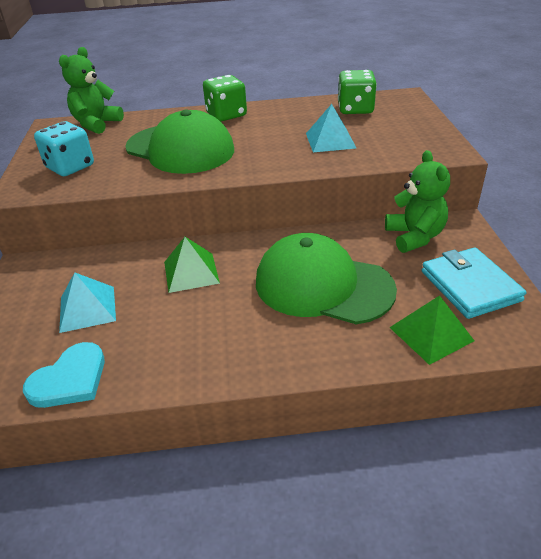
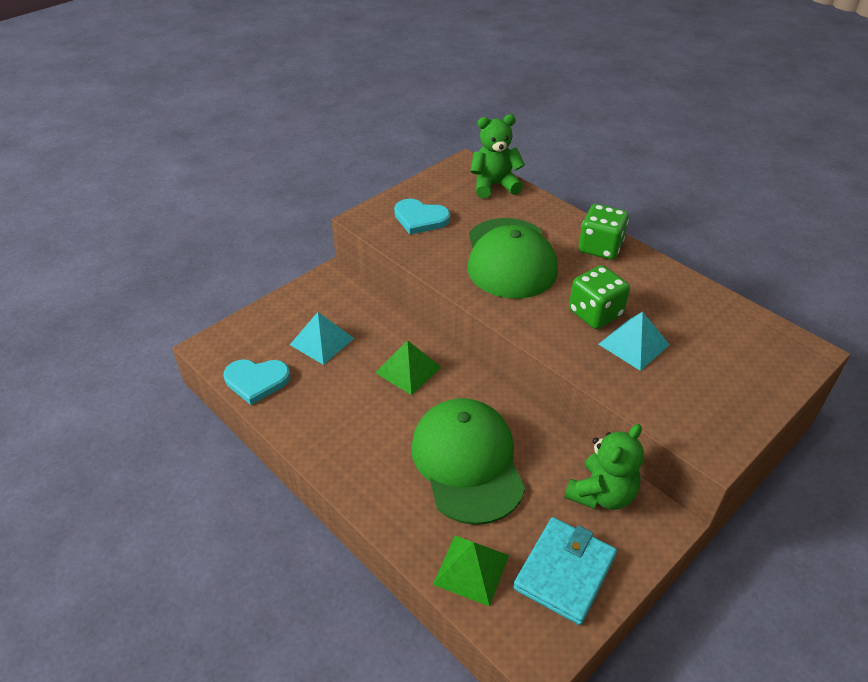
camera: 50 degrees right, 5 degrees up
(70, 167) = (420, 218): turquoise dice -> turquoise heart
(355, 109) = (722, 328): green dice -> green dice (595, 313)

